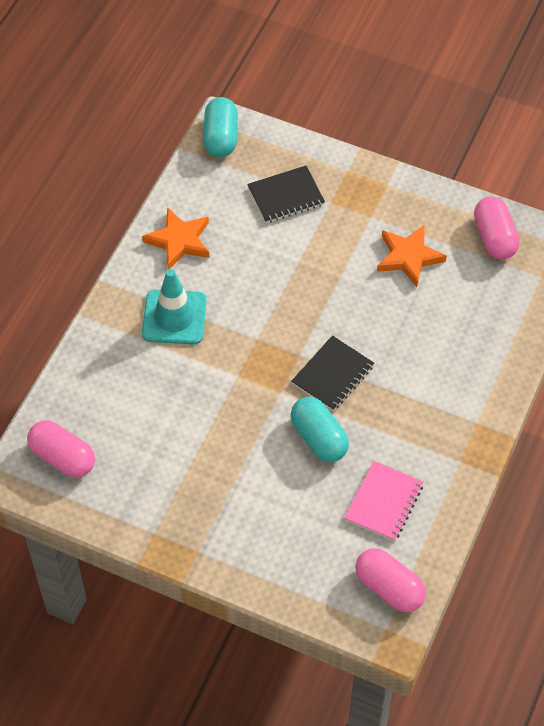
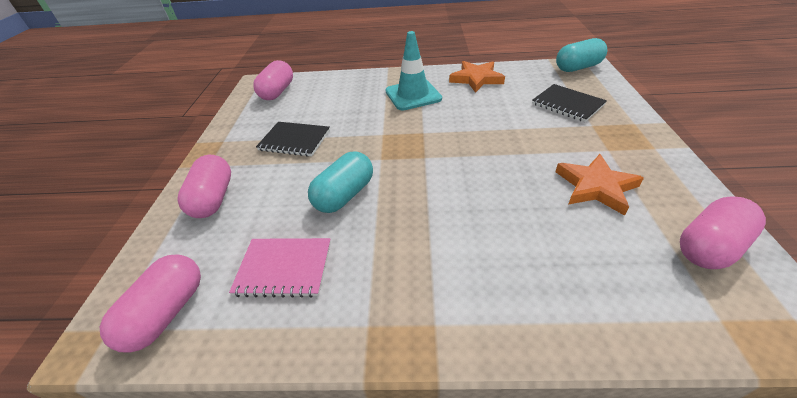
camera: 70 degrees right, 15 degrees down
(262, 549) = (213, 199): none -> pink capsule
(333, 375) = (418, 182): black notebook -> black notebook (294, 140)

